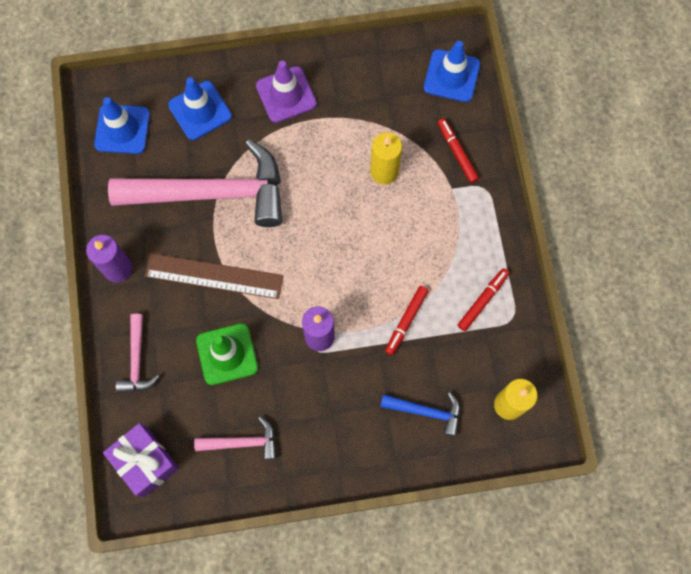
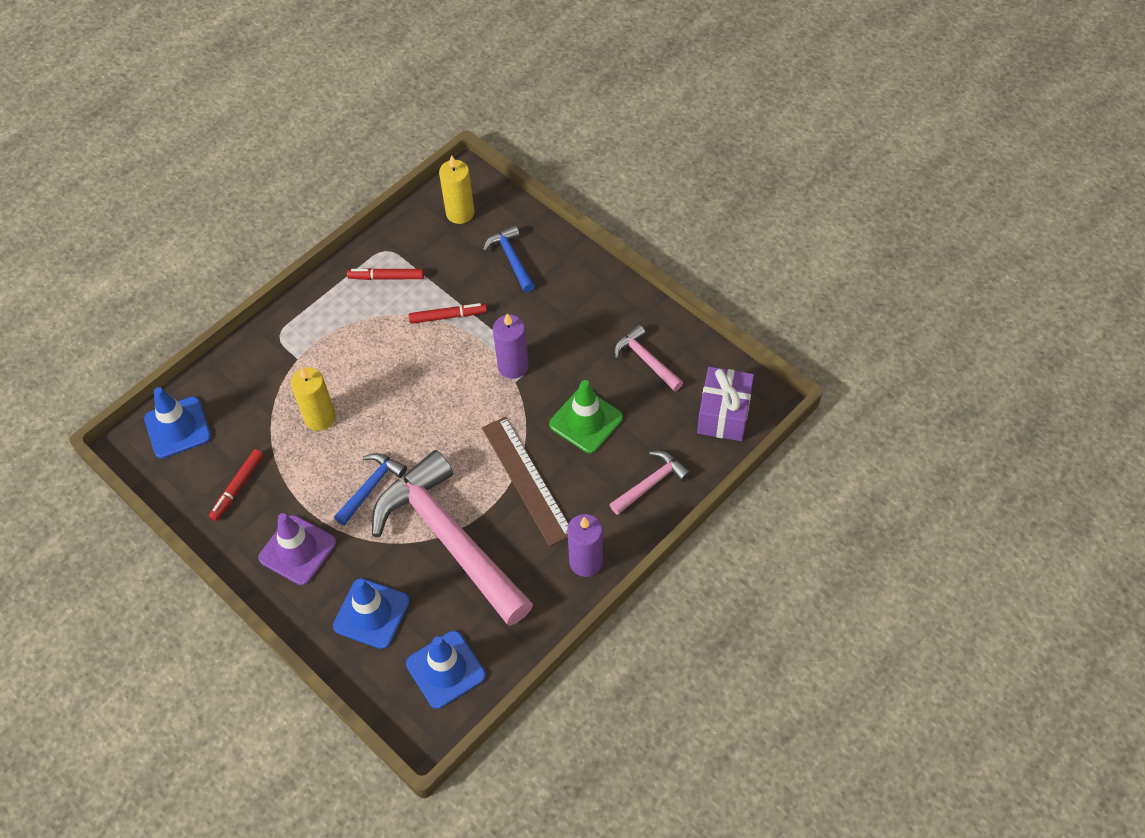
camera: 125 degrees left, 15 degrees down
(296, 169) = (371, 487): none -> blue hammer
(457, 152) = (258, 376): red marker -> red marker (237, 487)

